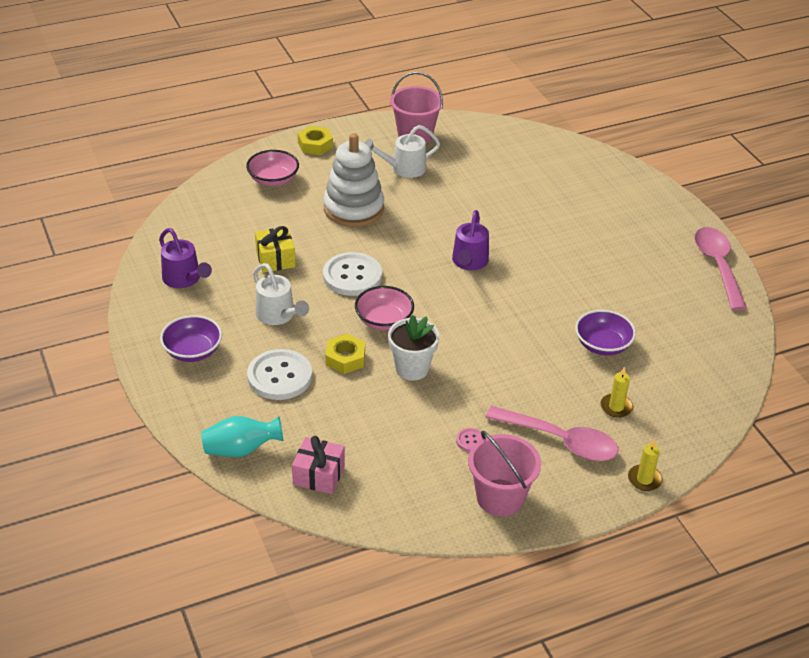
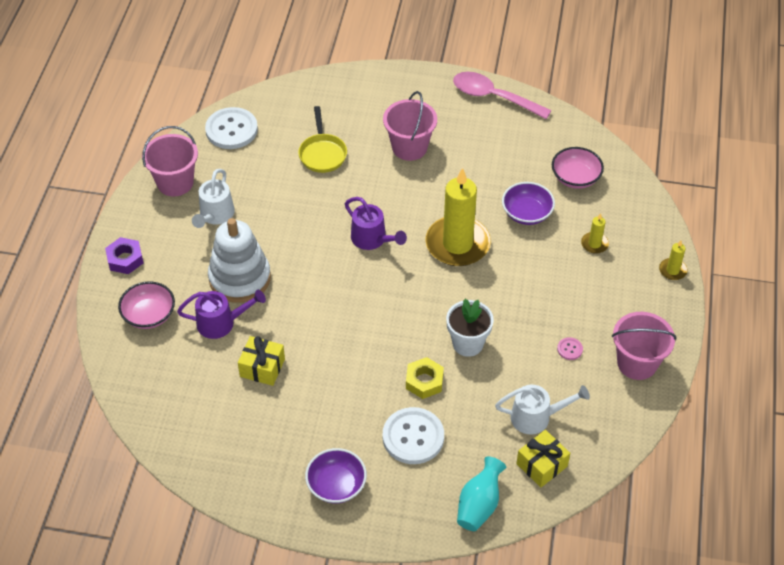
camera: 55 degrees left, 10 degrees up
(184, 279) = (236, 448): purple watering can -> purple watering can (222, 323)
(278, 316) = (338, 401): white watering can -> white watering can (537, 417)
(315, 145) = (125, 259): yellow nut -> purple nut
(319, 475) = (541, 465): pink gift -> yellow gift
(352, 276) = (328, 325): white button -> white button (231, 130)
(384, 320) = (399, 332): pink bowl -> pink bowl (575, 178)
(518, 315) = (457, 244): none -> yellow candle
(531, 195) = (322, 153): none -> yellow pan
(561, 441) = (605, 295): pink spoon -> none
(596, 240) = (409, 147): none -> pink bucket

